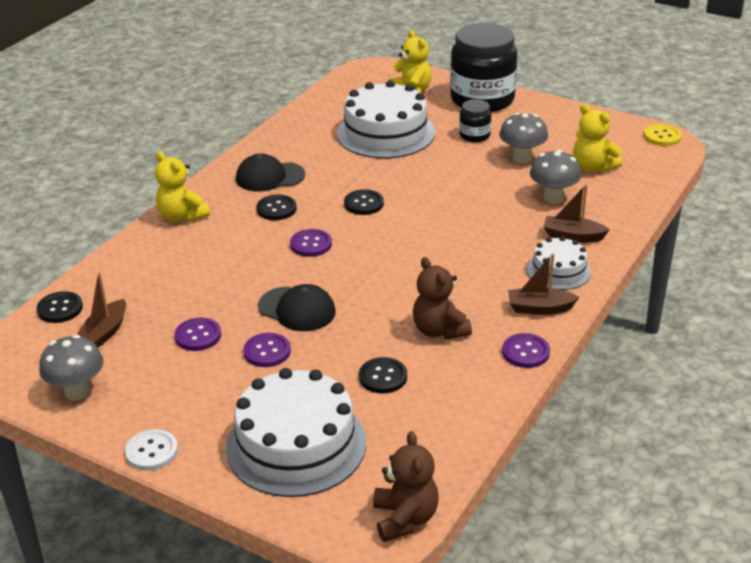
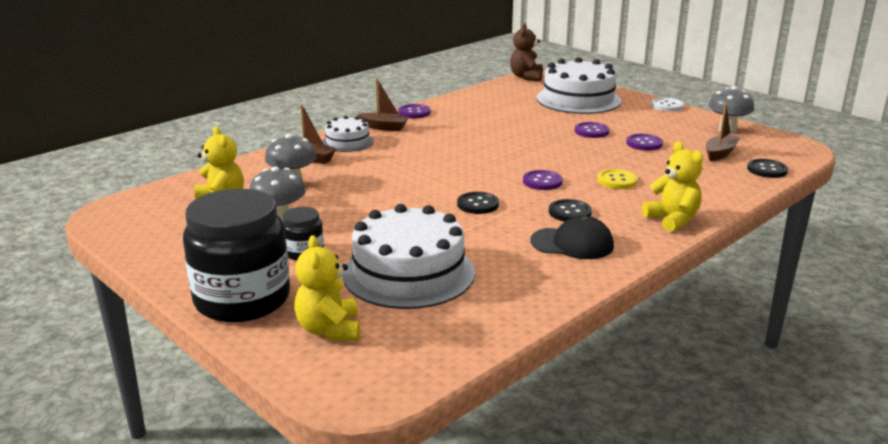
camera: 165 degrees left, 10 degrees down
(297, 309) = (565, 147): black cap -> none
(383, 377) = (514, 114): black button -> none
(439, 330) = (463, 126): brown teddy bear -> none
(662, 136) = (106, 219): yellow button -> yellow button (617, 180)

